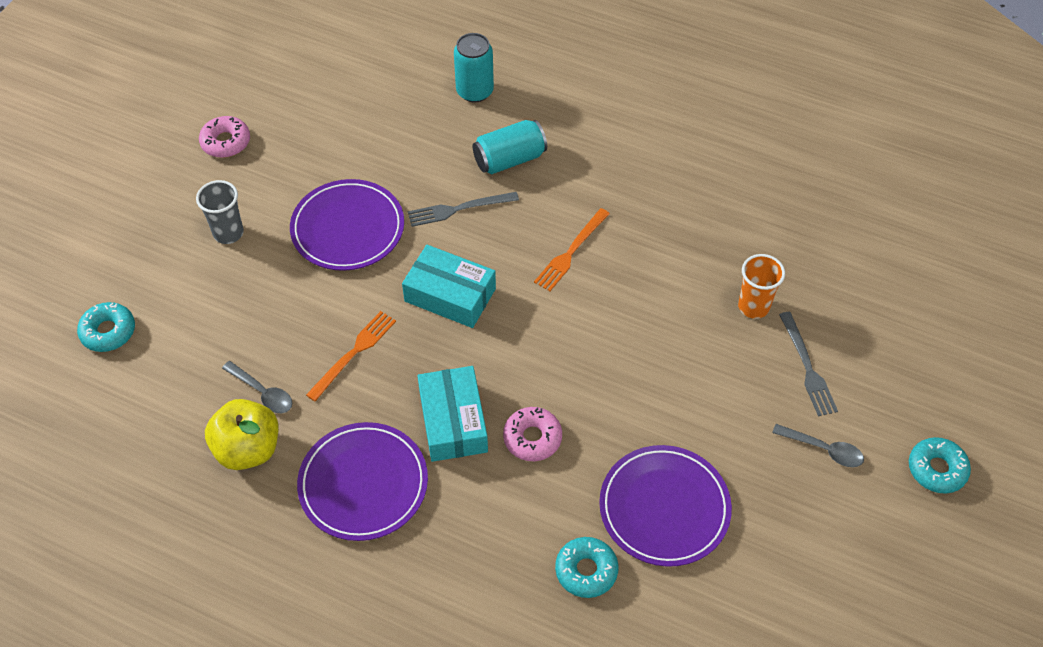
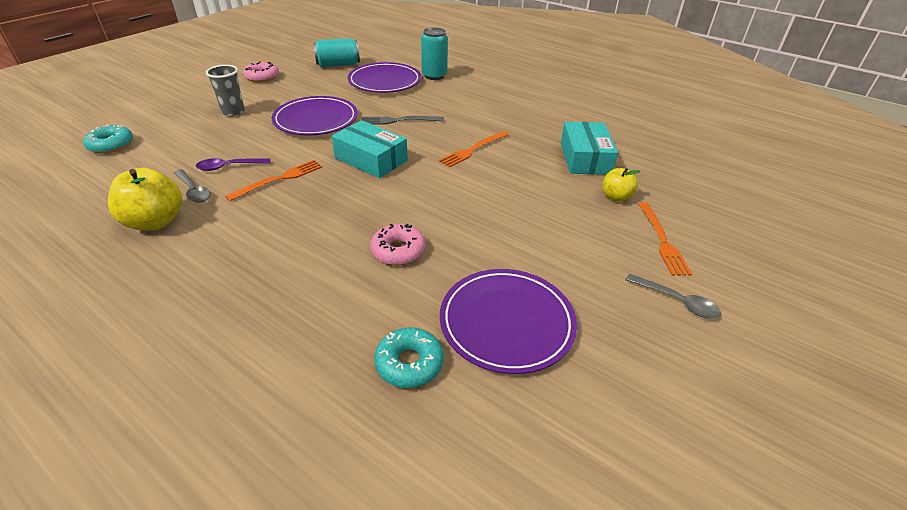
camera: 10 degrees right, 15 degrees down
(282, 343) = (229, 167): none -> purple spoon
(363, 484) = (233, 259): purple plate -> purple plate (385, 81)
(453, 421) = (334, 230): turquoise box -> turquoise box (585, 158)
(509, 159) = (445, 104): turquoise can -> turquoise can (338, 65)
(753, 306) = (616, 197): orange cup -> yellow apple
(807, 367) = (662, 240): grey fork -> orange fork
(936, 469) = (801, 337): turquoise donut -> none

